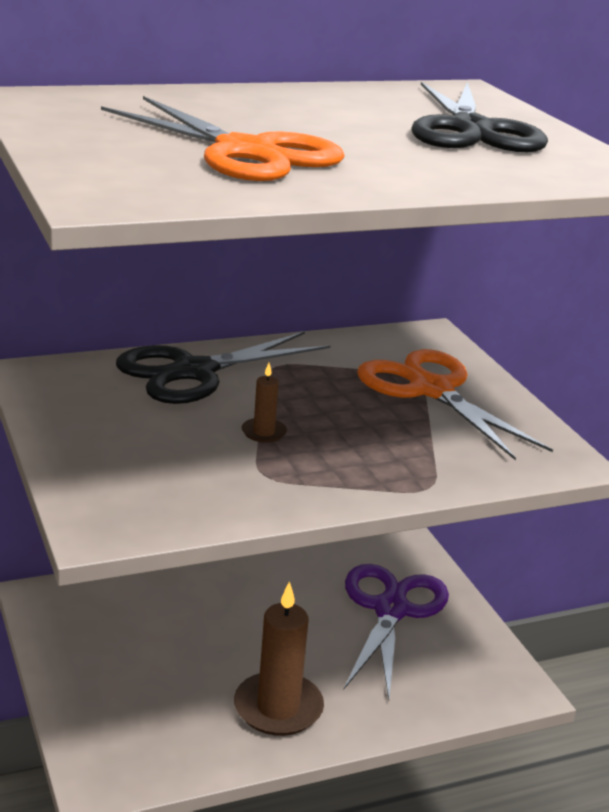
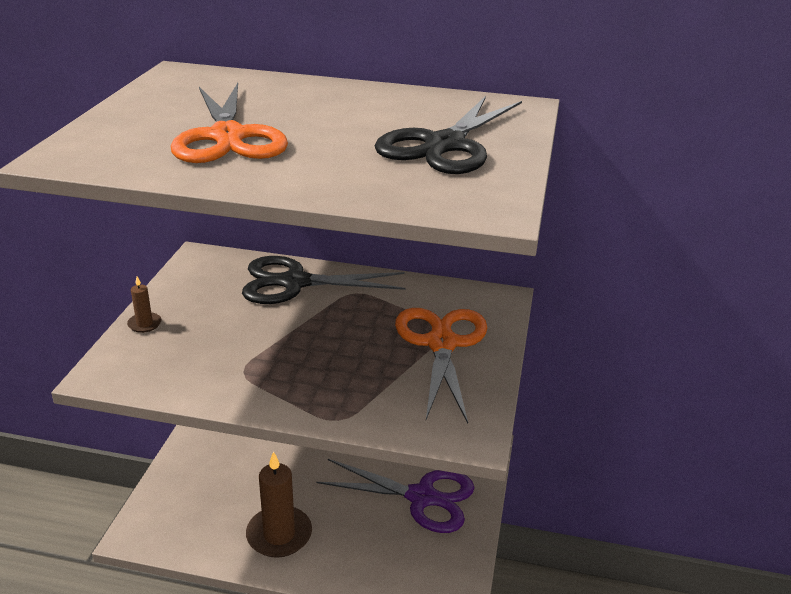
camera: 35 degrees right, 5 degrees up
(264, 432) = (282, 340): brown candle -> brown candle (144, 324)
(391, 610) = (422, 497): purple scissors -> purple scissors turned 60 degrees clockwise

